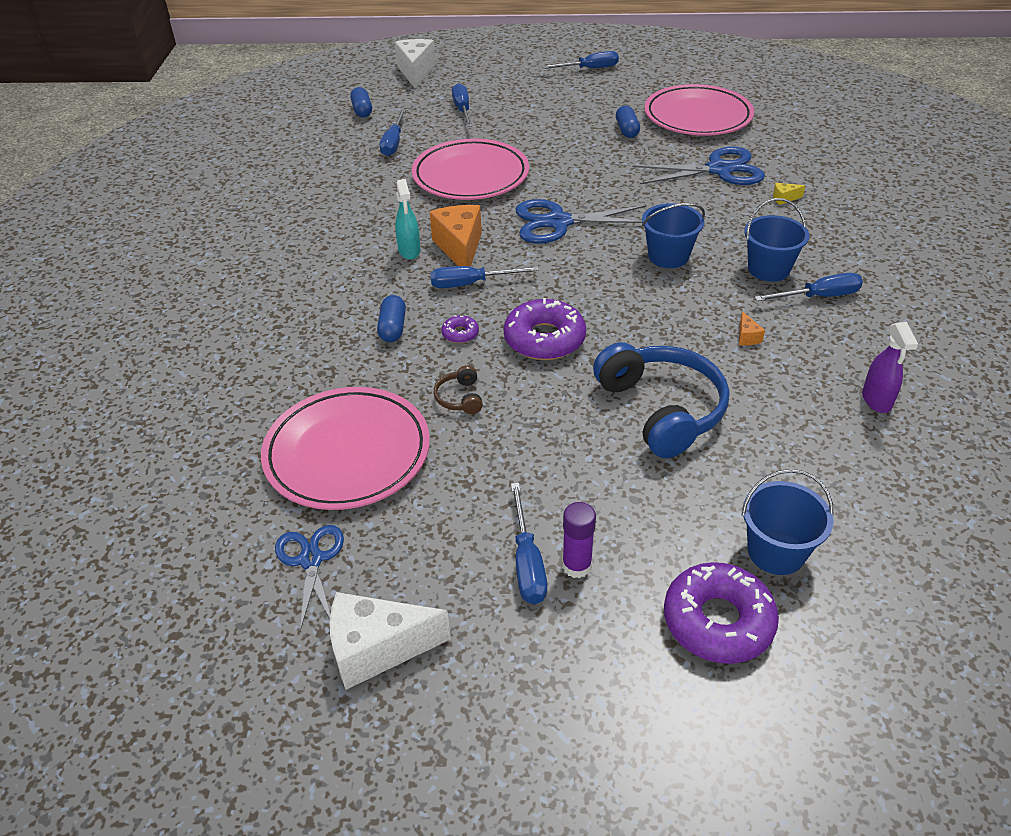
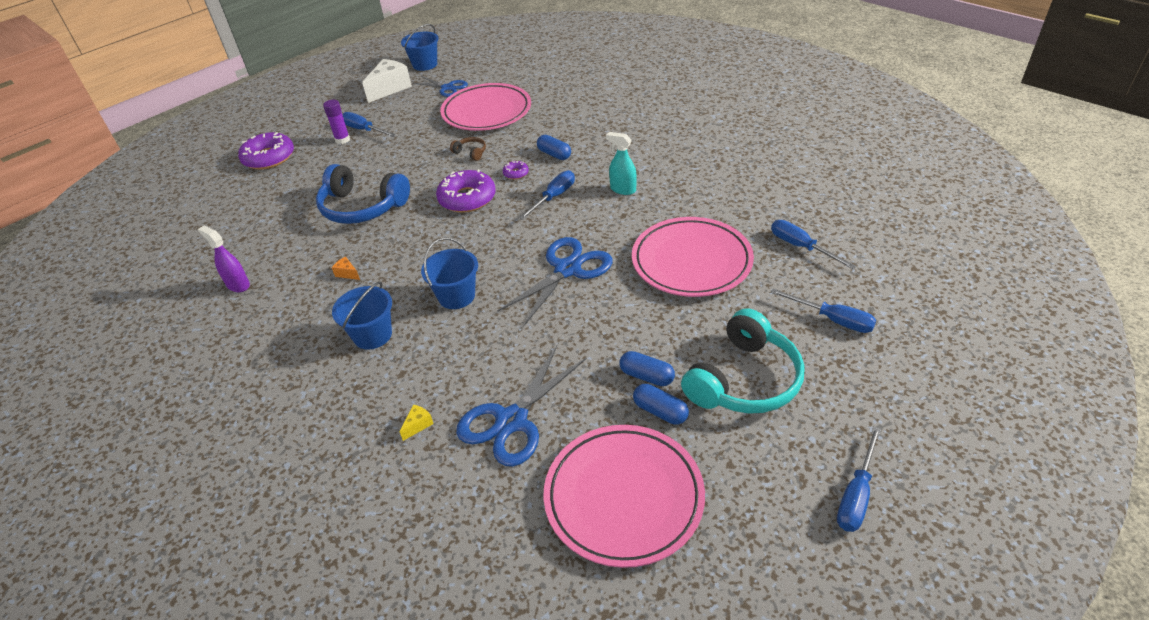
camera: 135 degrees right, 0 degrees up
(362, 110) = (895, 256): blue capsule -> blue capsule (646, 376)
(415, 72) = (974, 333): white cheese -> none
(460, 248) = (597, 210): orange cheese -> none
(560, 117) = (744, 380): none -> turquoise headphones
(776, 552) = (258, 189): blue bucket -> blue bucket (425, 65)
(819, 297) = (317, 335): blue screwdriver -> none

